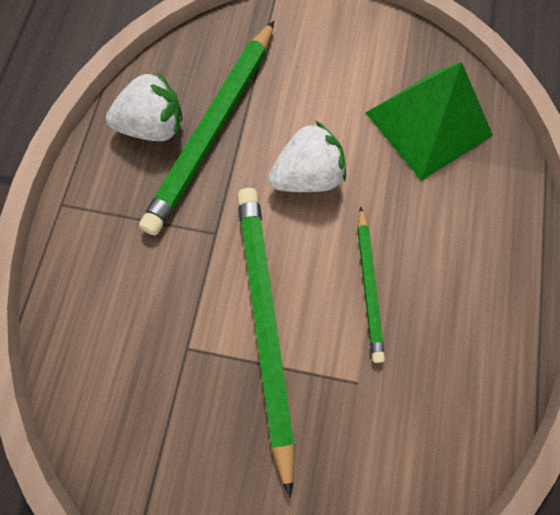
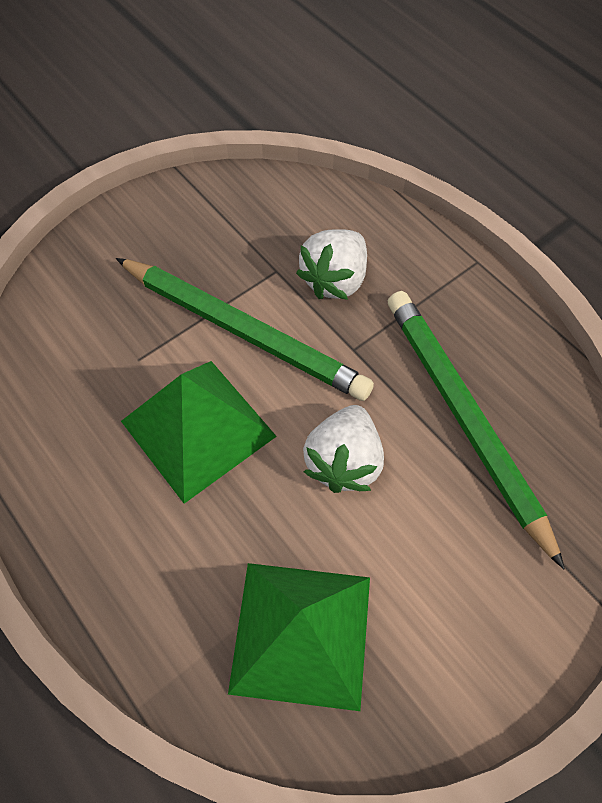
camera: 130 degrees right, 10 degrees down
(153, 127) = (506, 371): white strawberry -> white strawberry (335, 280)
(369, 286) = (198, 428): green pencil -> green pyramid

